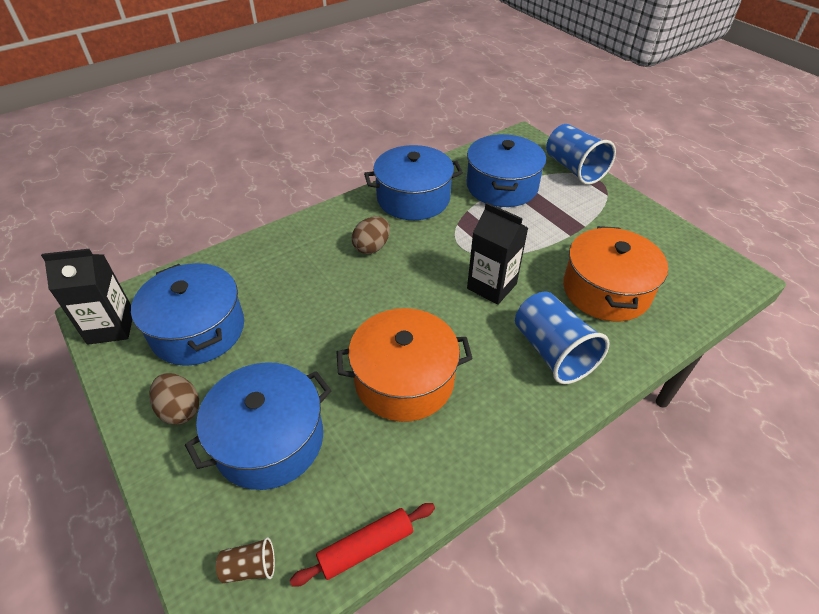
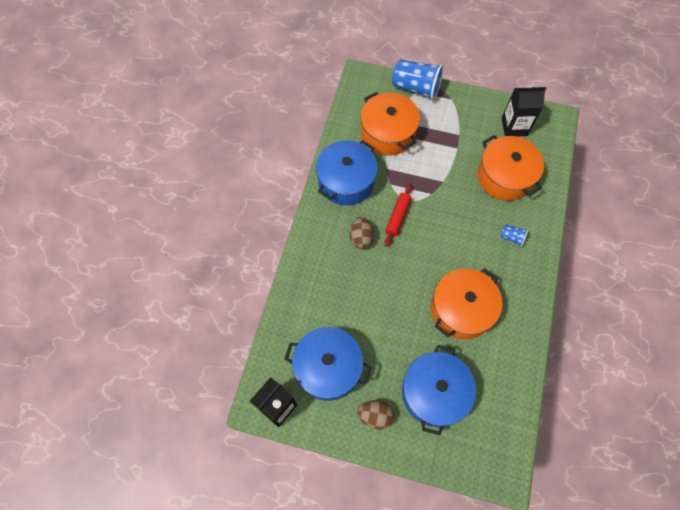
camera: 40 degrees left, 20 degrees up
(250, 567) = (489, 451): brown cup -> none
(366, 547) = (524, 401): red rolling pin -> red rolling pin (398, 217)
(491, 286) = (449, 217): black carton -> black carton (514, 127)
(501, 186) = (388, 133): blue pot -> orange pot
(552, 352) = (512, 237): blue cup -> blue cup, size x0.47

